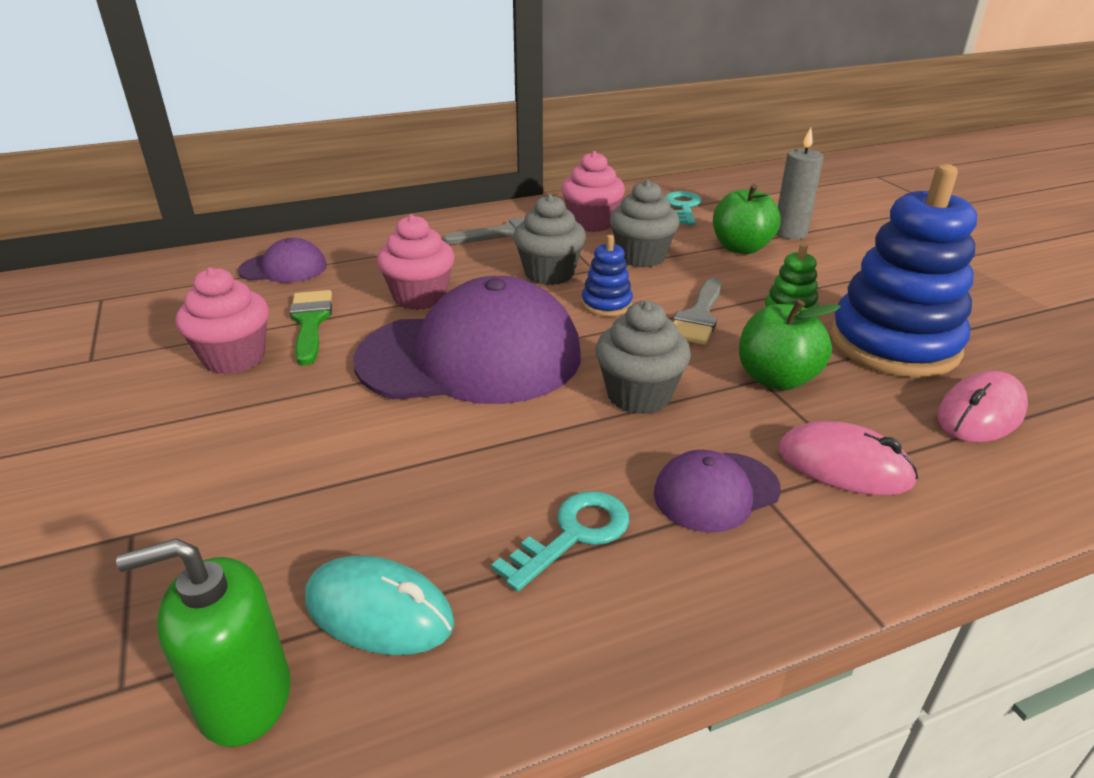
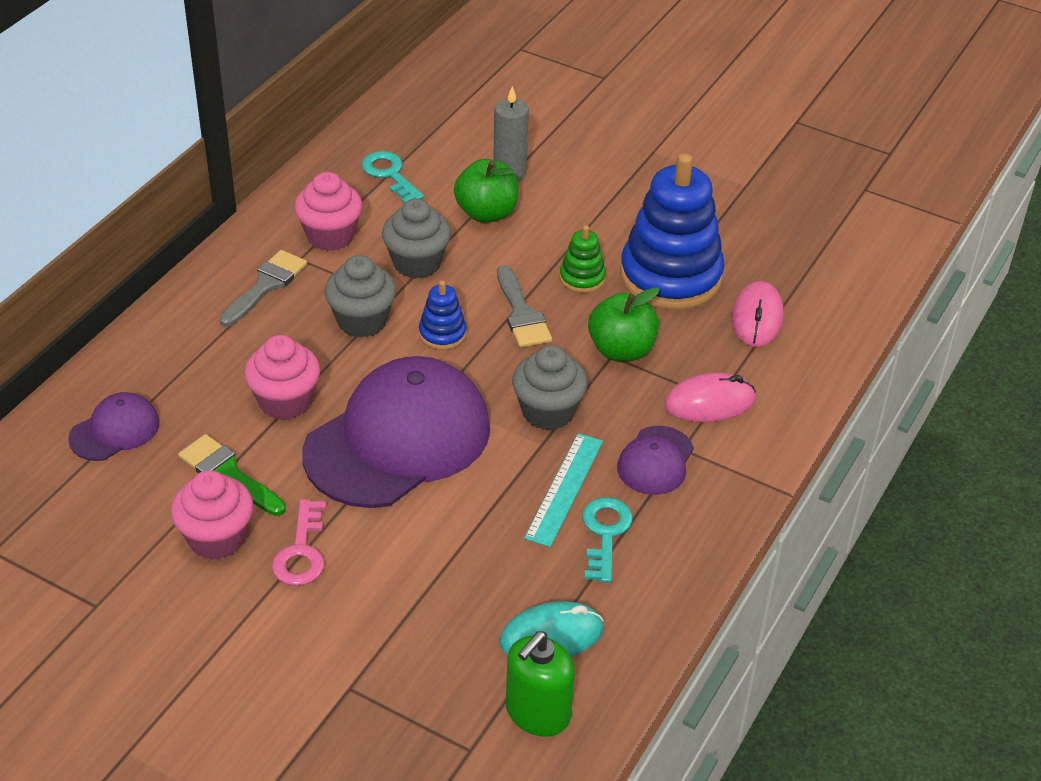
camera: 40 degrees left, 10 degrees up
(275, 398) = (301, 551): none -> pink key
(578, 468) = (564, 489): none -> turquoise ruler

